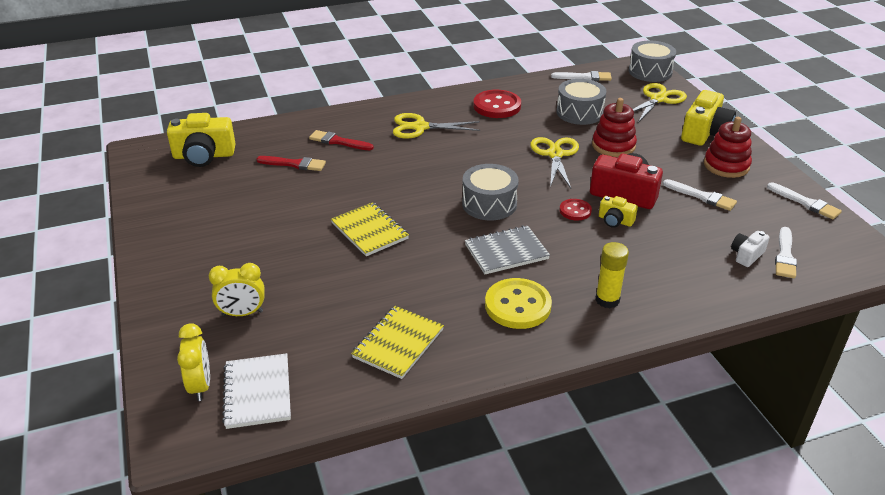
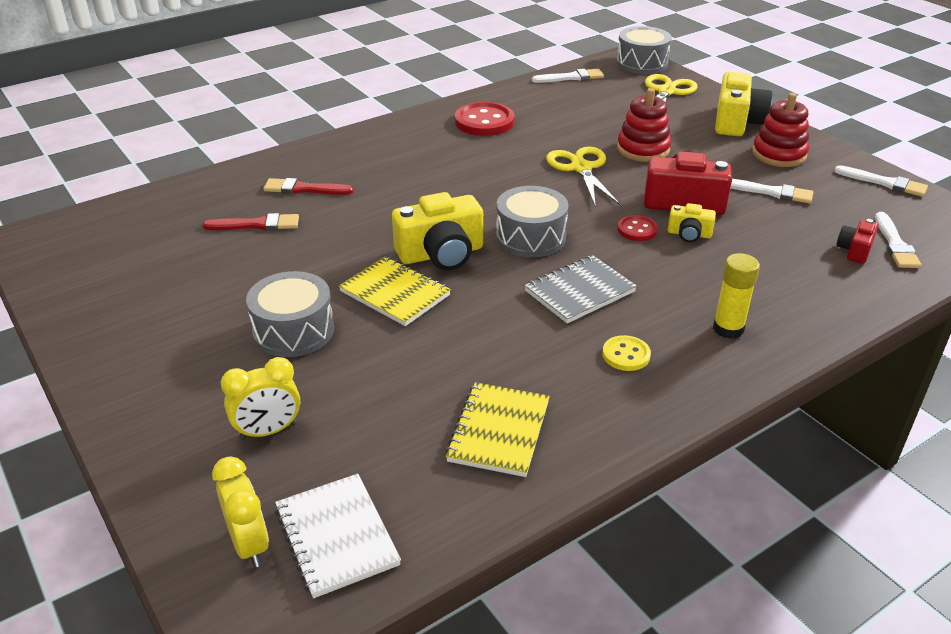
camera: 15 degrees left, 0 degrees up
(204, 156) = (126, 231): yellow camera -> yellow camera (441, 254)
(420, 127) = (401, 158): yellow scissors -> none
(517, 305) = (626, 355): yellow button -> yellow button, size x0.55
(579, 113) = (585, 117): grey drum -> grey drum (293, 331)
(746, 255) = (854, 250): white camera -> red camera

